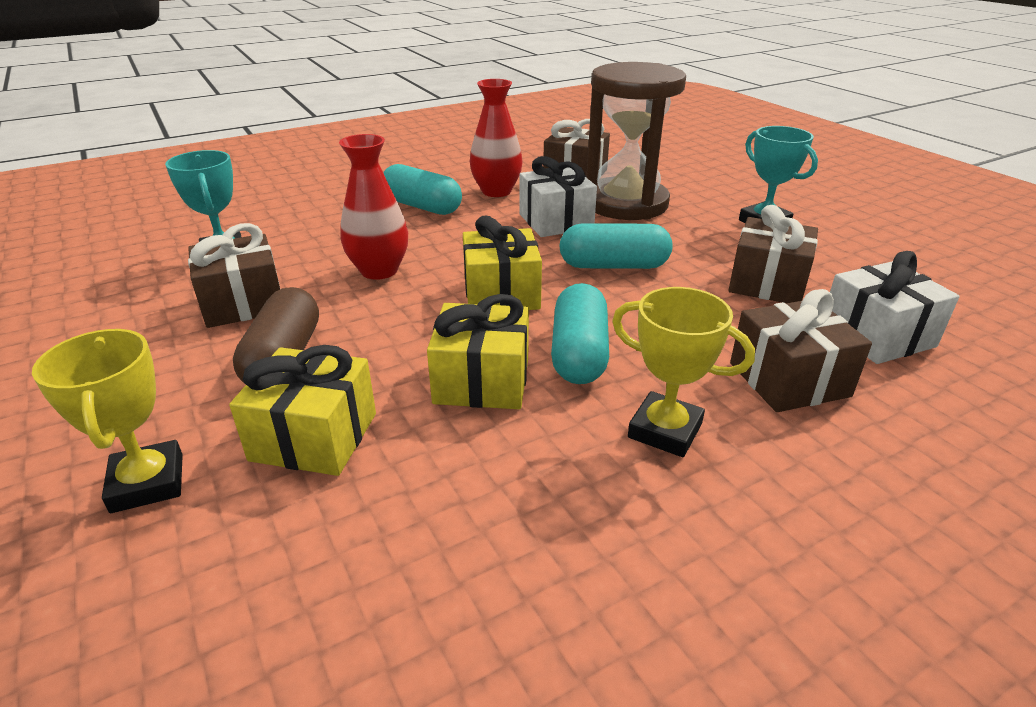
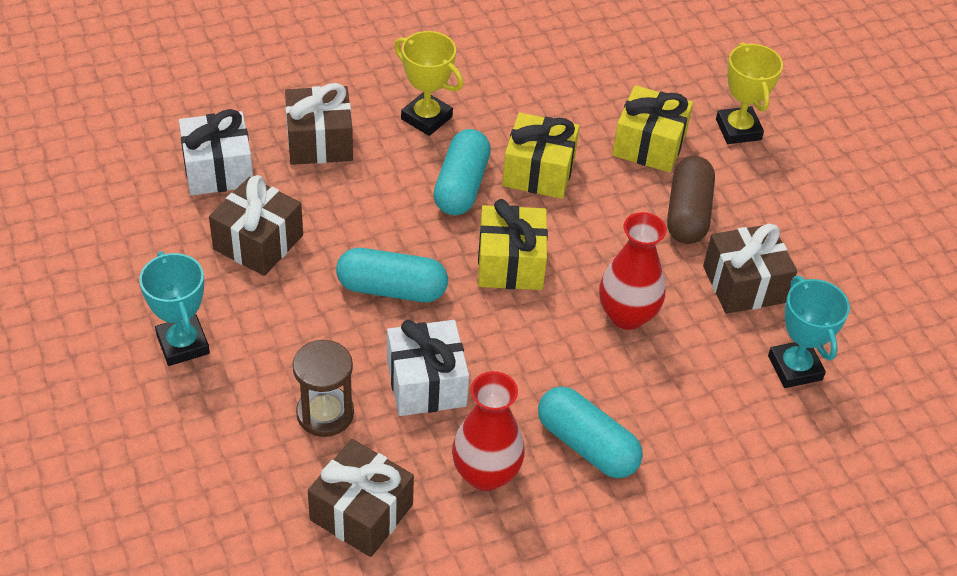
camera: 175 degrees left, 15 degrees up
(626, 203) = (325, 413): brown hourglass -> brown hourglass, size x0.53

